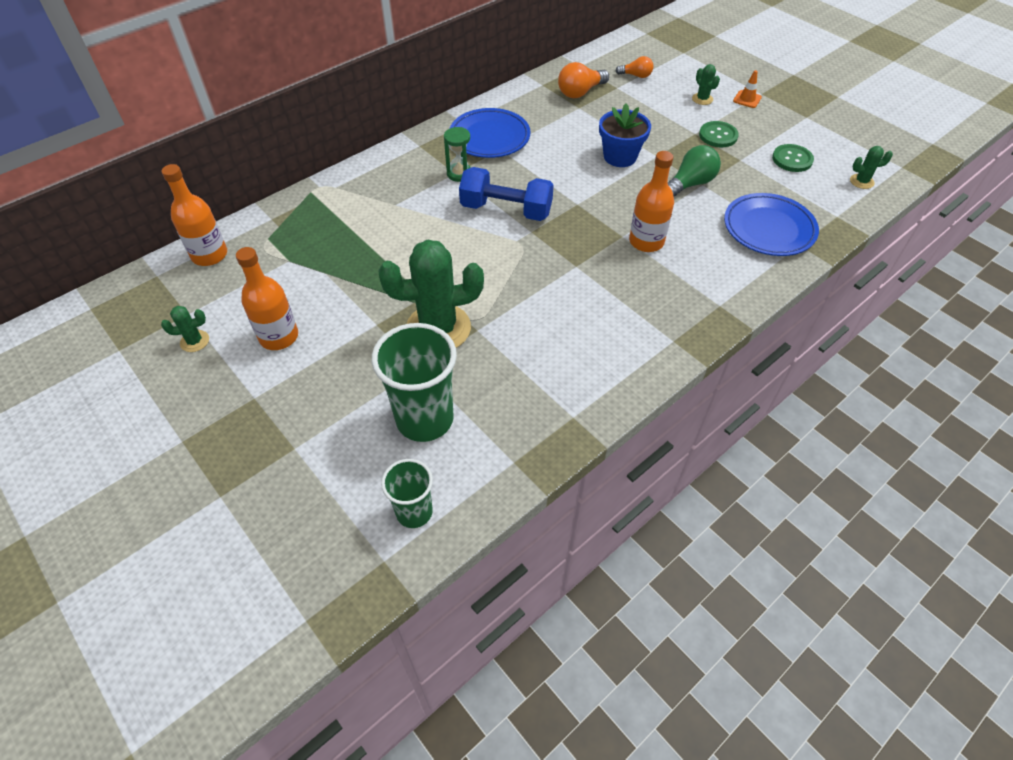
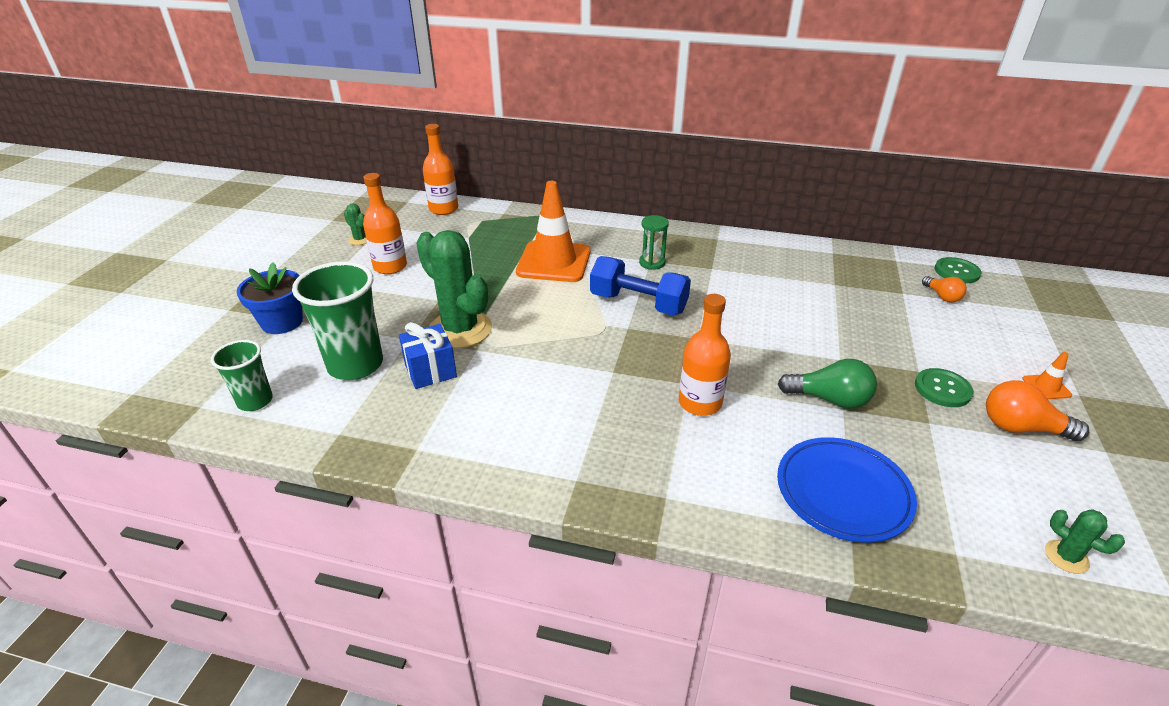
camera: 55 degrees right, 15 degrees down
(396, 226) = (554, 262): none -> orange traffic cone
(480, 371) = (430, 371): none -> blue gift
(489, 137) = (718, 257): blue plate -> none
(506, 210) = (638, 303): blue dumbbell -> blue dumbbell turned 45 degrees counterclockwise
(580, 92) = (857, 276): orange light bulb -> orange light bulb (1021, 428)
(620, 157) = (801, 336): blue flower pot -> blue flower pot (282, 322)
(702, 99) = (985, 353): green cactus -> none
(792, 159) = (1000, 467): green button -> green button (956, 272)

